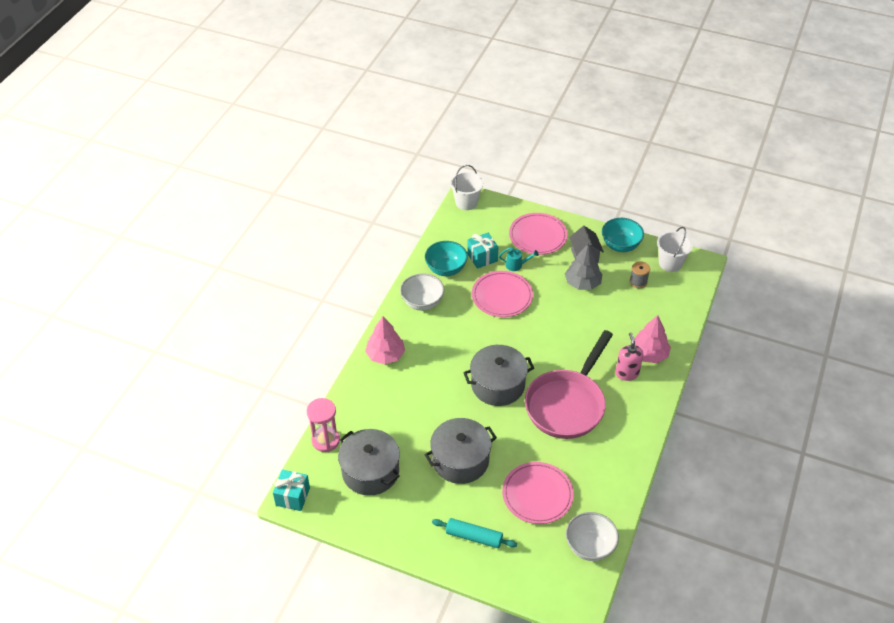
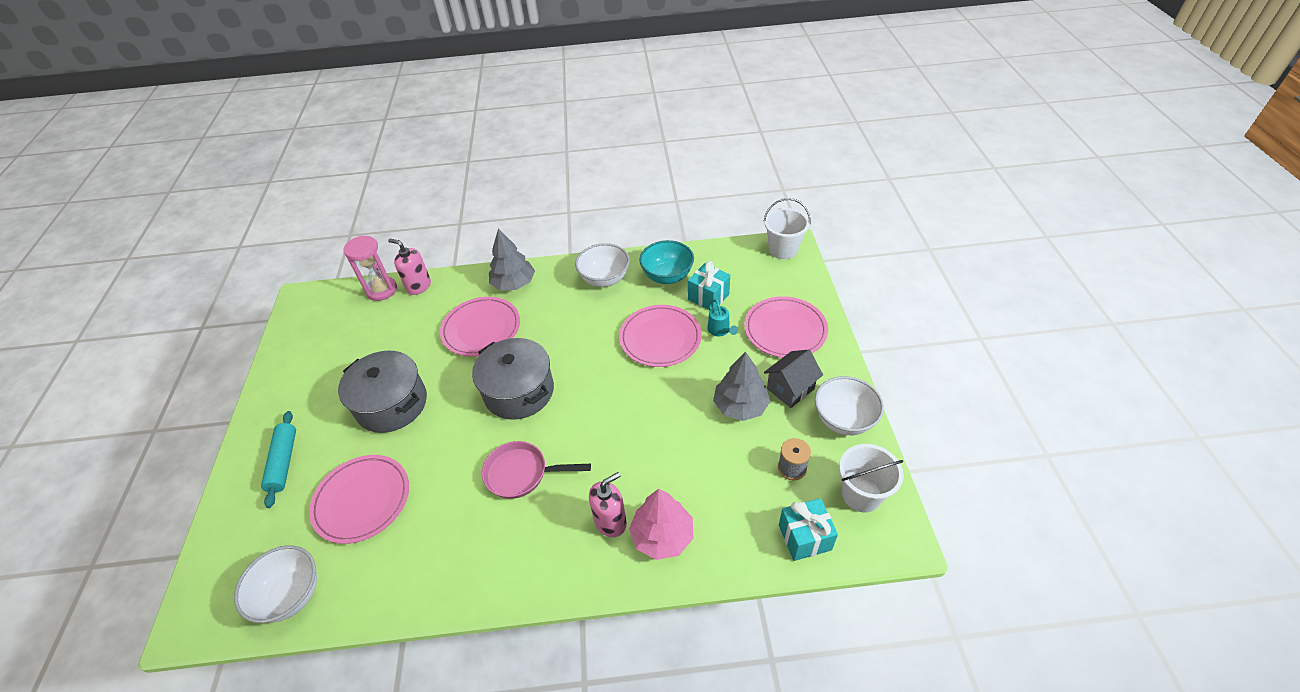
camera: 65 degrees right, 0 degrees up
(292, 496) = (305, 298): turquoise gift -> turquoise gift (804, 537)
(341, 415) = (419, 286): none -> pink soap dispenser
(370, 471) = (352, 338): grey pot -> none
(385, 355) = (514, 283): pink tree -> grey tree
(421, 388) = (481, 329): none -> pink plate
(567, 404) = (521, 473): pink pan -> pink pan, size x0.55
(620, 245) = (843, 420): turquoise bowl -> white bowl

